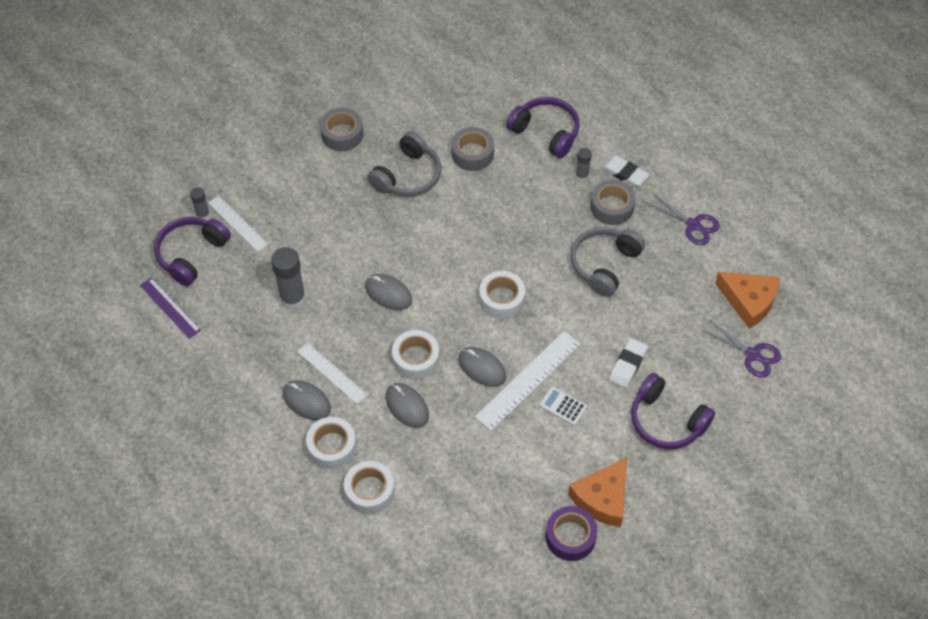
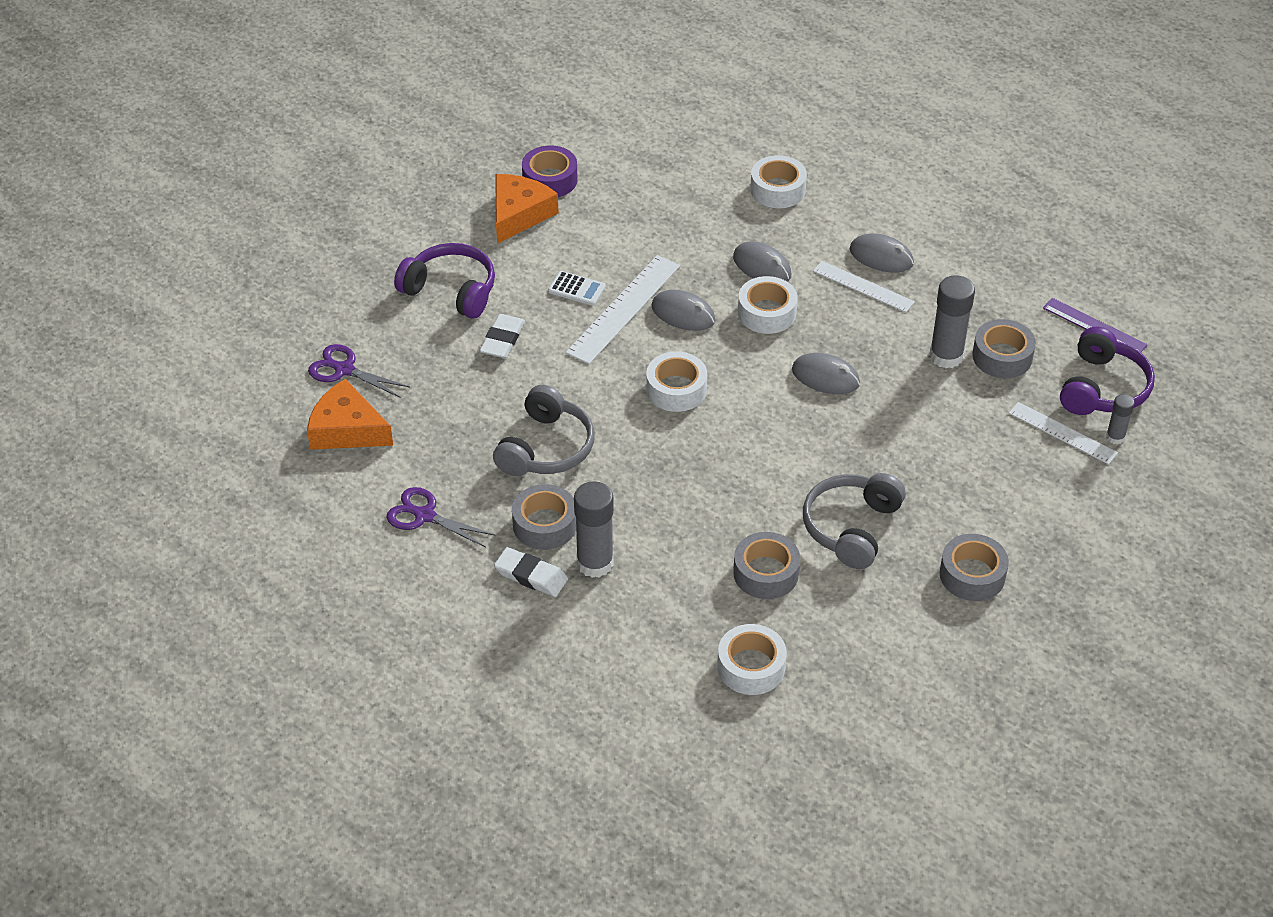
camera: 170 degrees right, 10 degrees down
(251, 291) = (1002, 356): none -> grey tape
(332, 447) = (834, 221): white tape -> white tape (751, 667)
(546, 132) = (661, 622): purple headphones -> none
(582, 176) = (595, 563): grey glue stick -> grey glue stick, size x1.85

